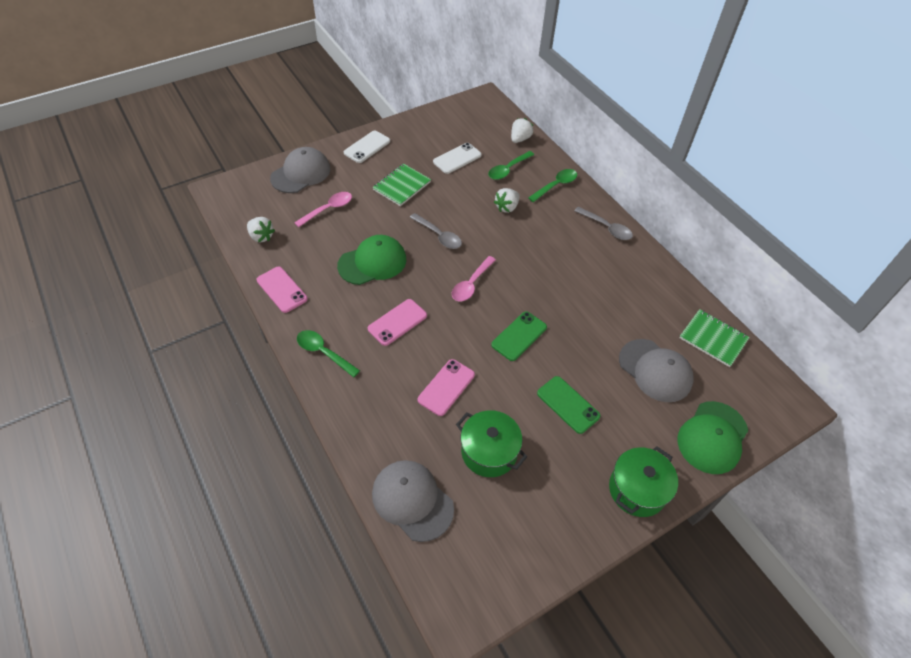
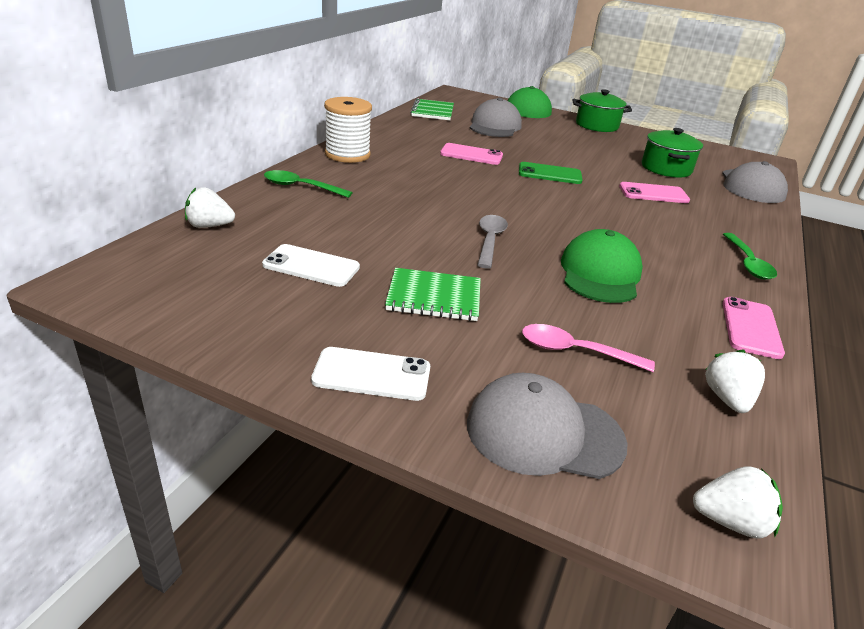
camera: 125 degrees left, 20 degrees down
(372, 262) = (600, 273): green cap -> green cap turned 75 degrees clockwise
(397, 322) = (641, 233): pink phone -> pink phone (471, 155)
(471, 284) = (529, 206): pink spoon -> none
(507, 207) = (380, 209): white strawberry -> white strawberry (730, 521)
(508, 169) = (298, 221): green spoon -> none
(568, 404) = (577, 149): green phone -> none
(606, 228) = (347, 154): grey spoon -> white spool

